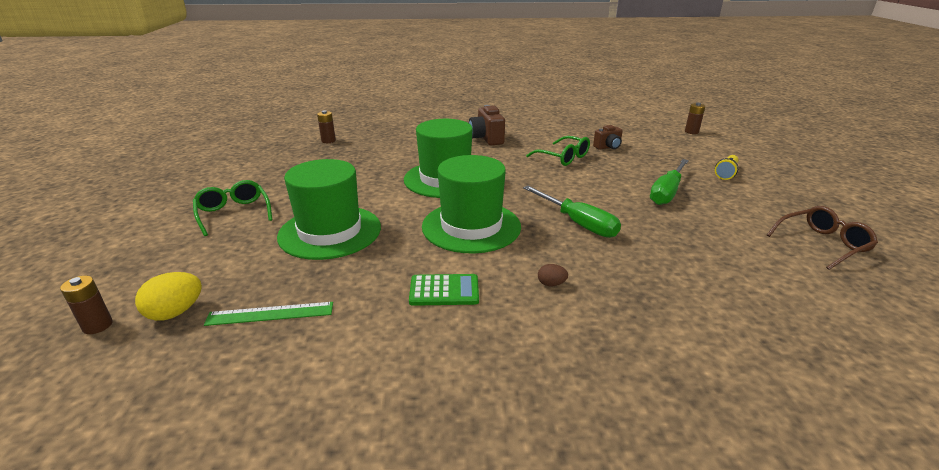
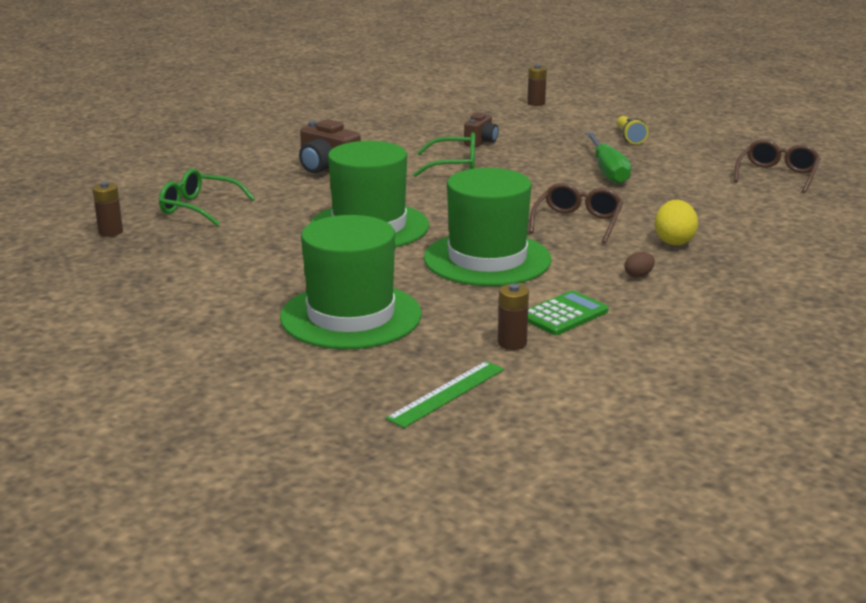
camera: 40 degrees left, 5 degrees down
(97, 325) = (290, 479): brown battery -> brown battery (512, 343)
(175, 312) = (348, 434): yellow egg -> yellow egg (674, 241)
(234, 213) = (185, 344): green glasses -> green glasses (199, 208)
(578, 223) = (577, 222): green screwdriver -> brown glasses

